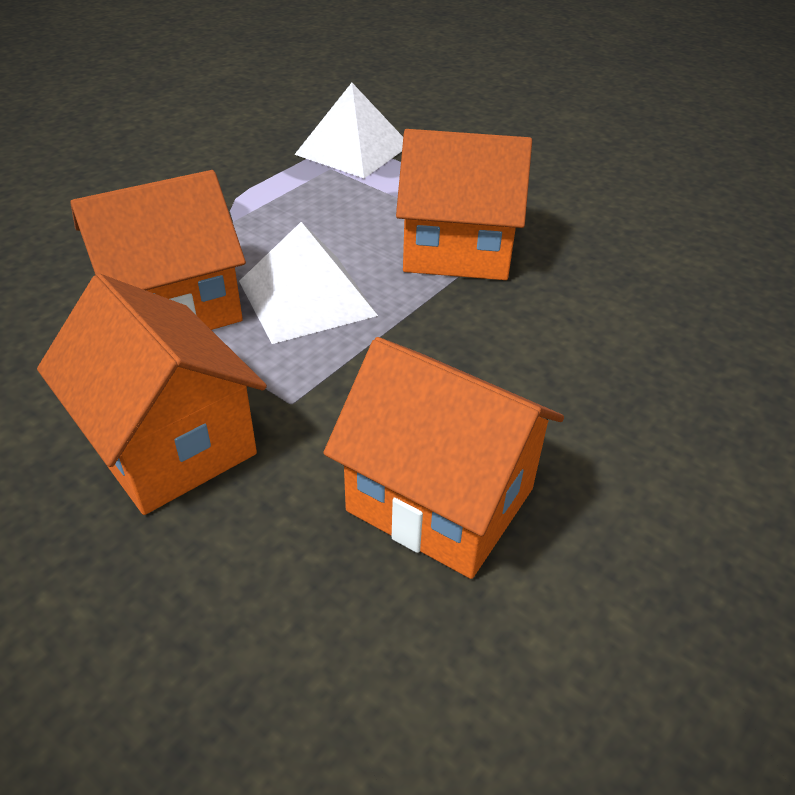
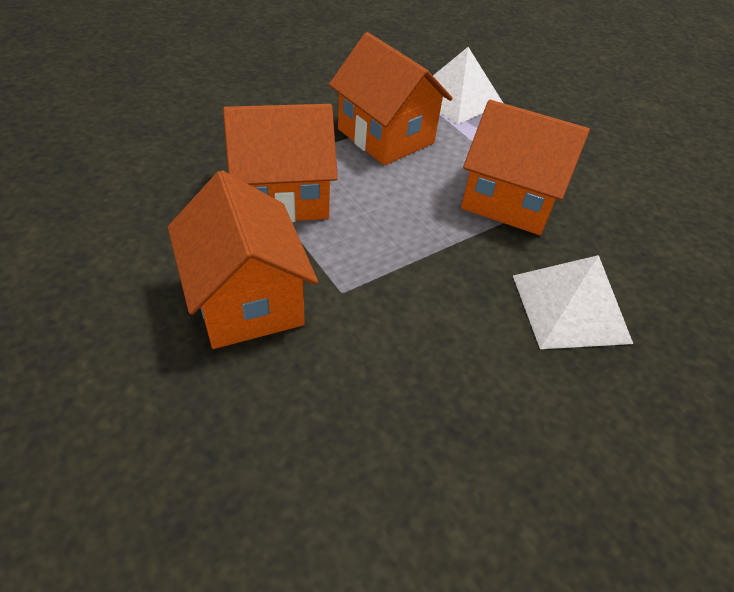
camera: 15 degrees right, 5 degrees up
(306, 298) = (381, 212): white pyramid -> white pyramid (570, 308)
(440, 499) = (424, 400): orange house -> orange house (385, 136)

